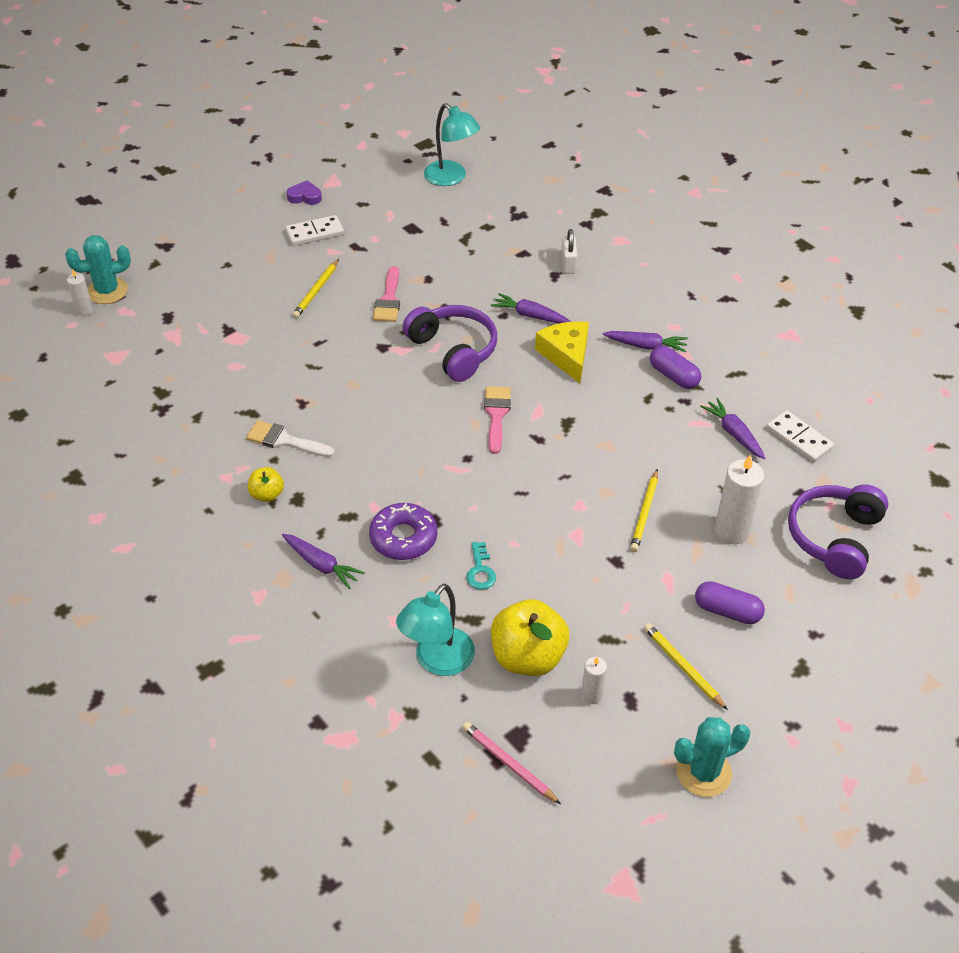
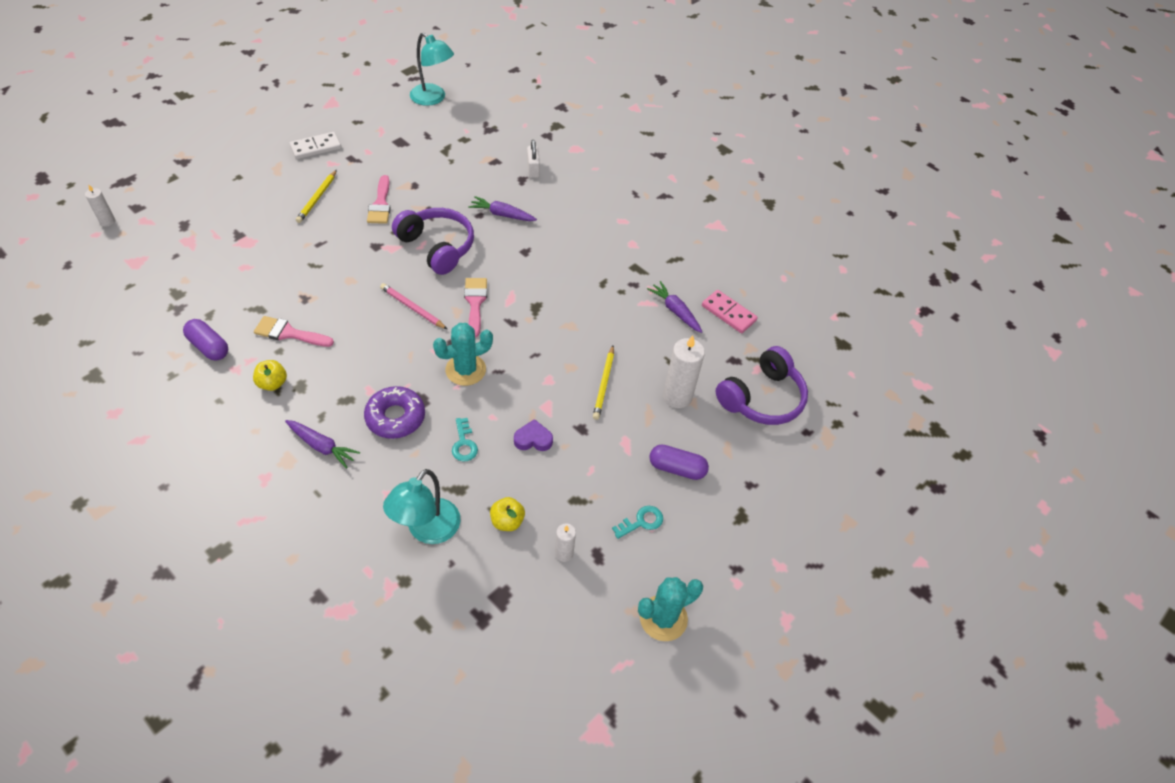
camera: 10 degrees left, 5 degrees up
(107, 291) = (129, 203): turquoise cactus -> turquoise cactus (465, 370)
(285, 440) = (289, 333): white brush -> pink brush
(305, 197) = (307, 116): purple heart -> purple heart (533, 439)
(509, 764) = (493, 623): pink pencil -> pink pencil (412, 308)
(528, 657) = (507, 521): yellow apple -> yellow apple, size x0.51
(566, 355) = (533, 248): yellow cheese -> none
(645, 346) = (599, 238): purple carrot -> none
(673, 376) = (623, 263): purple capsule -> purple capsule (209, 347)
(683, 667) = (641, 522): yellow pencil -> turquoise key
(799, 438) = (728, 313): white domino -> pink domino
(834, 538) = (762, 398): purple headphones -> purple headphones turned 150 degrees counterclockwise

